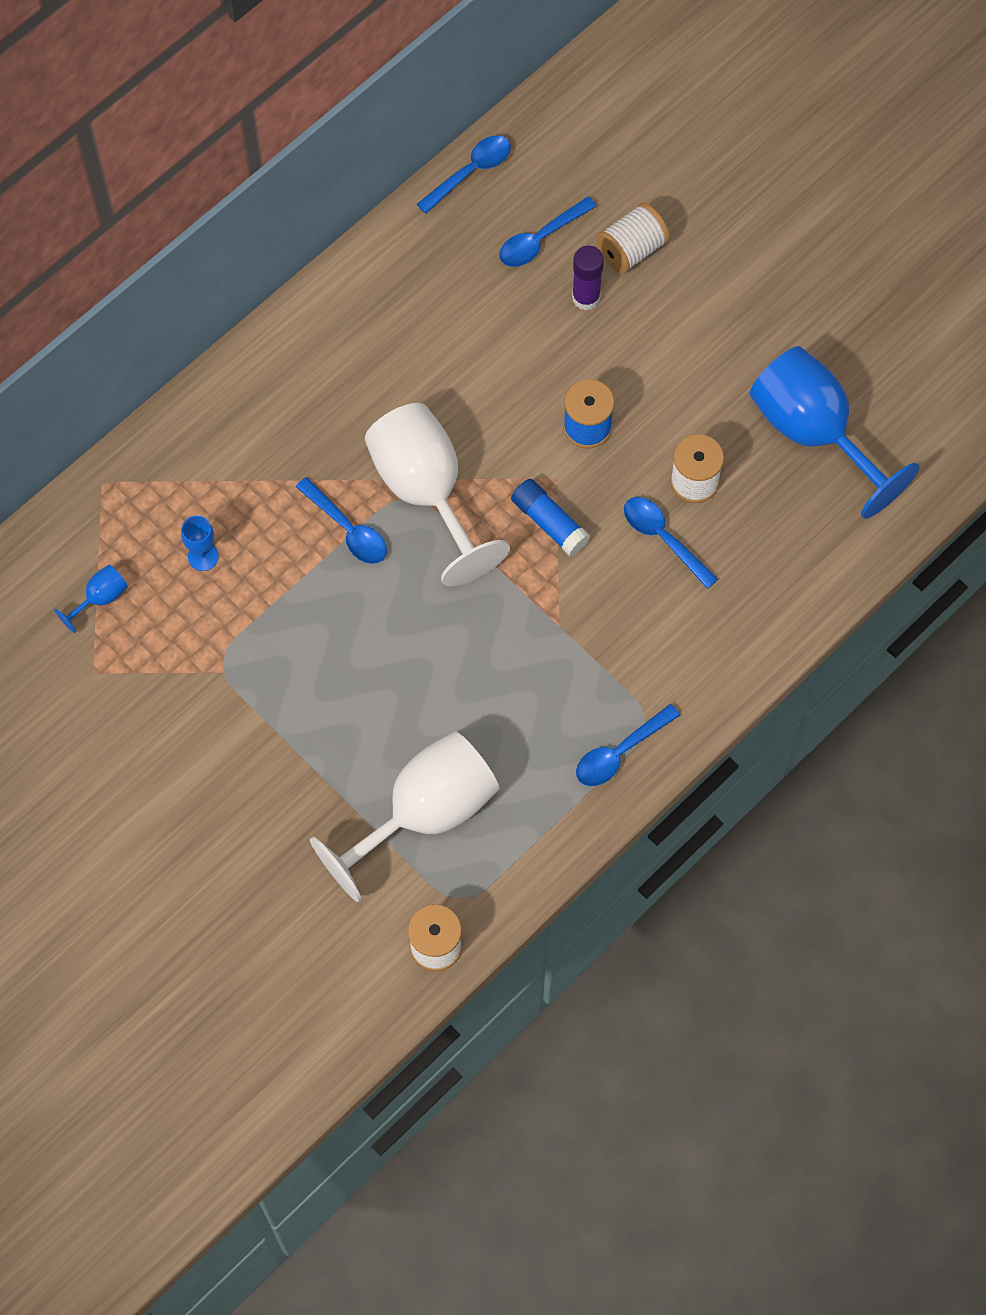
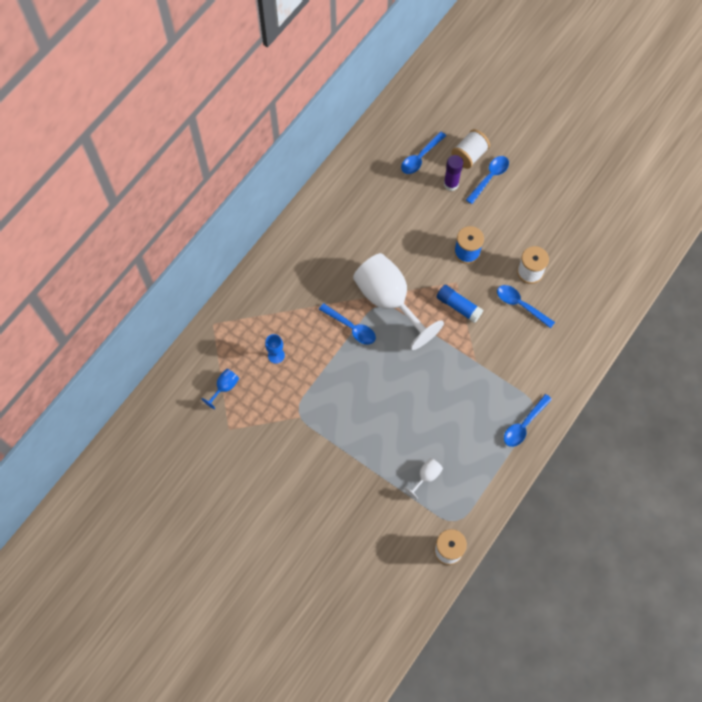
camera: 10 degrees left, 0 degrees up
(424, 813) = (426, 476): white goblet -> white goblet, size x0.41
(470, 172) = (376, 128): blue spoon -> blue spoon (489, 178)
(814, 432) = (586, 236): blue goblet -> none

